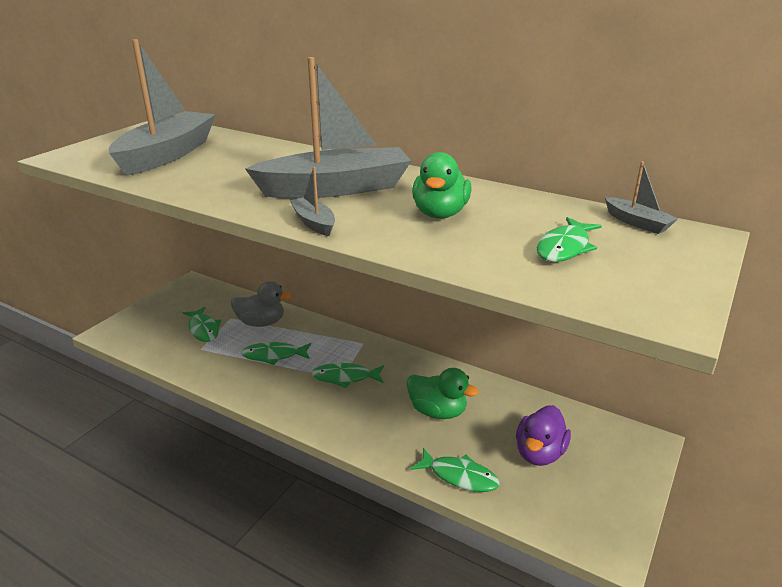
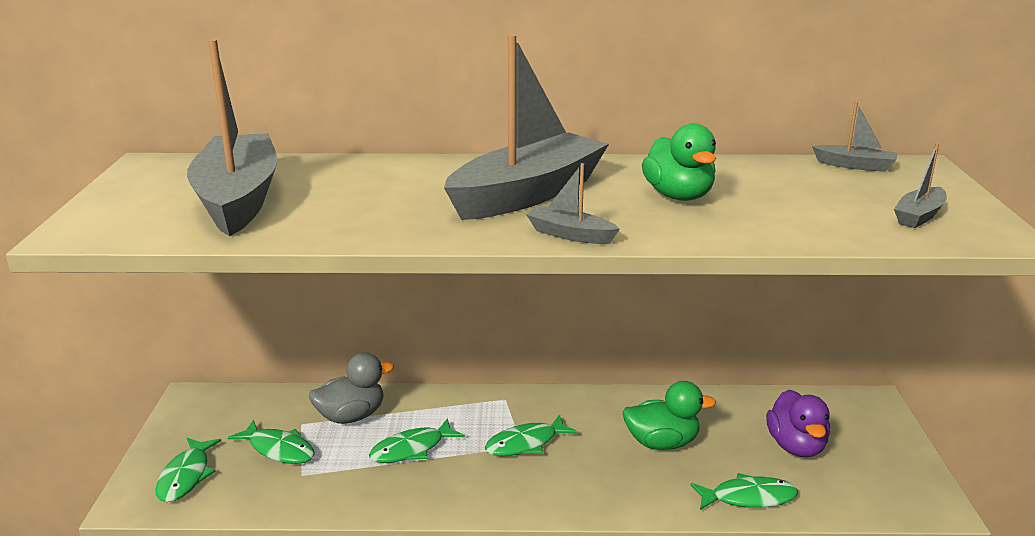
camera: 30 degrees left, 5 degrees down
(565, 248) = (836, 201): green fish -> green fish (186, 476)
(621, 279) = (919, 216): none -> grey boat

